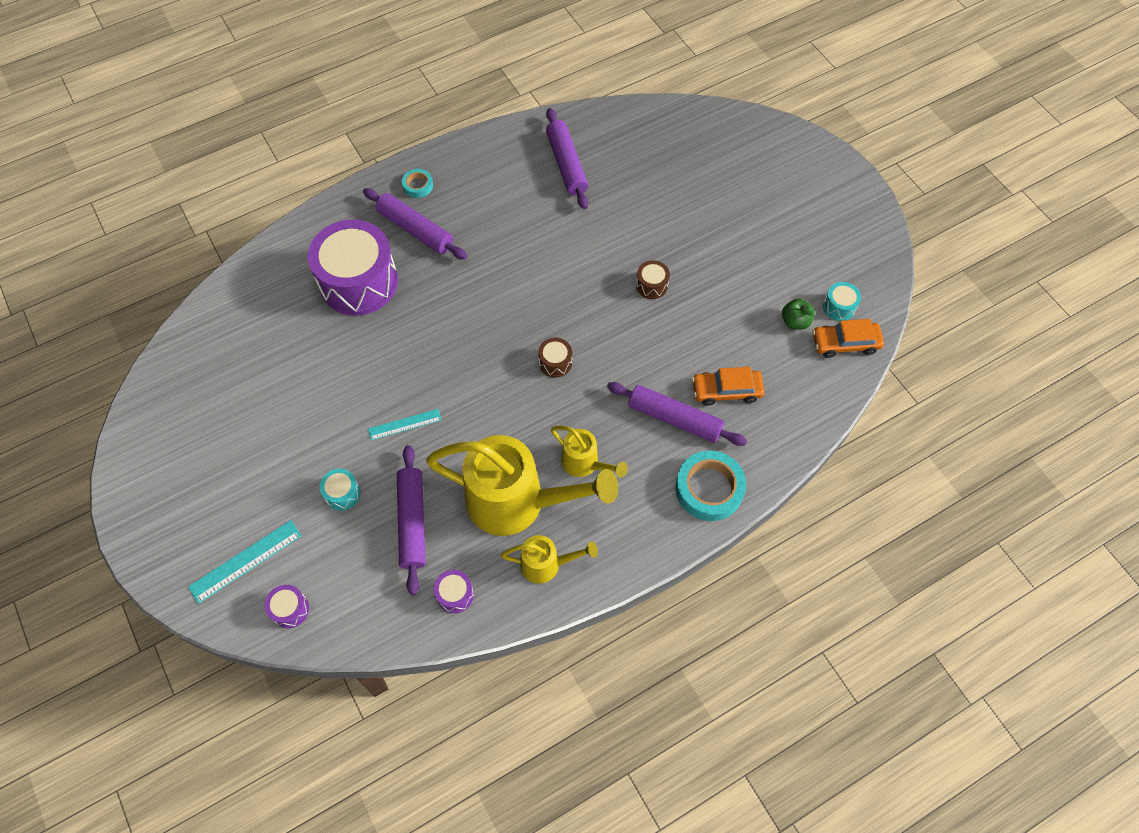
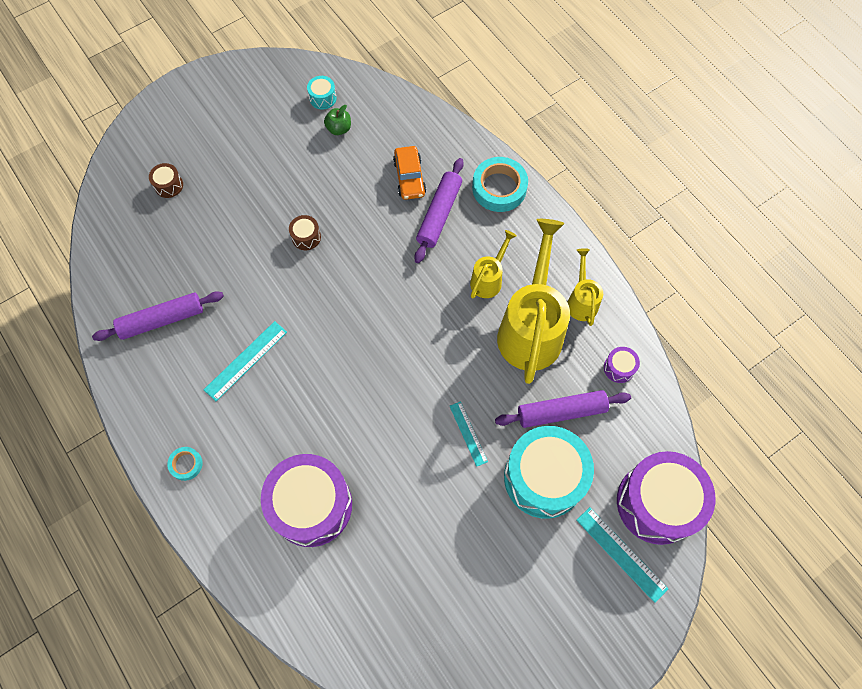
camera: 95 degrees left, 5 degrees up
(290, 609) = (657, 503): purple drum -> purple drum, size x2.45
(342, 493) = (544, 478): turquoise drum -> turquoise drum, size x2.45
(415, 230) = (244, 458): purple rolling pin -> none
(514, 231) = (246, 361): none -> turquoise ruler
(555, 362) = (392, 310): brown drum -> brown drum (169, 185)
(845, 343) = (358, 95): orange car -> none

